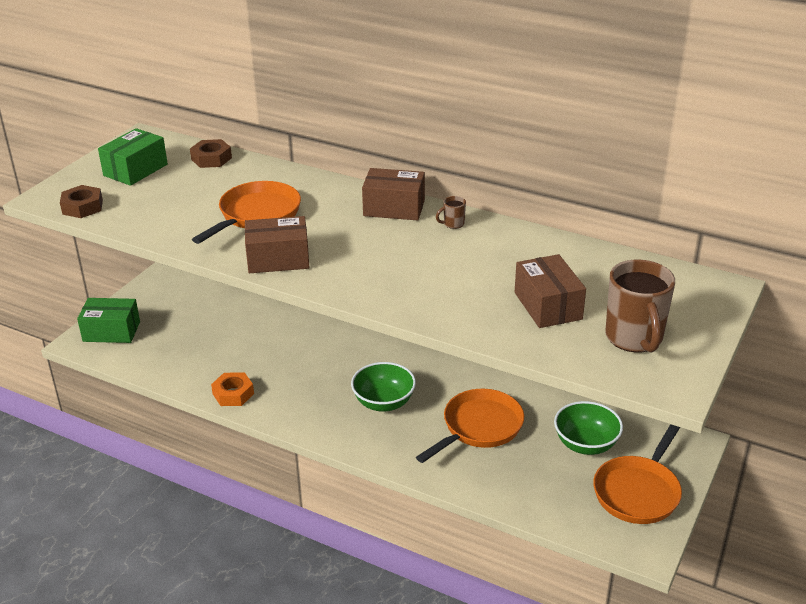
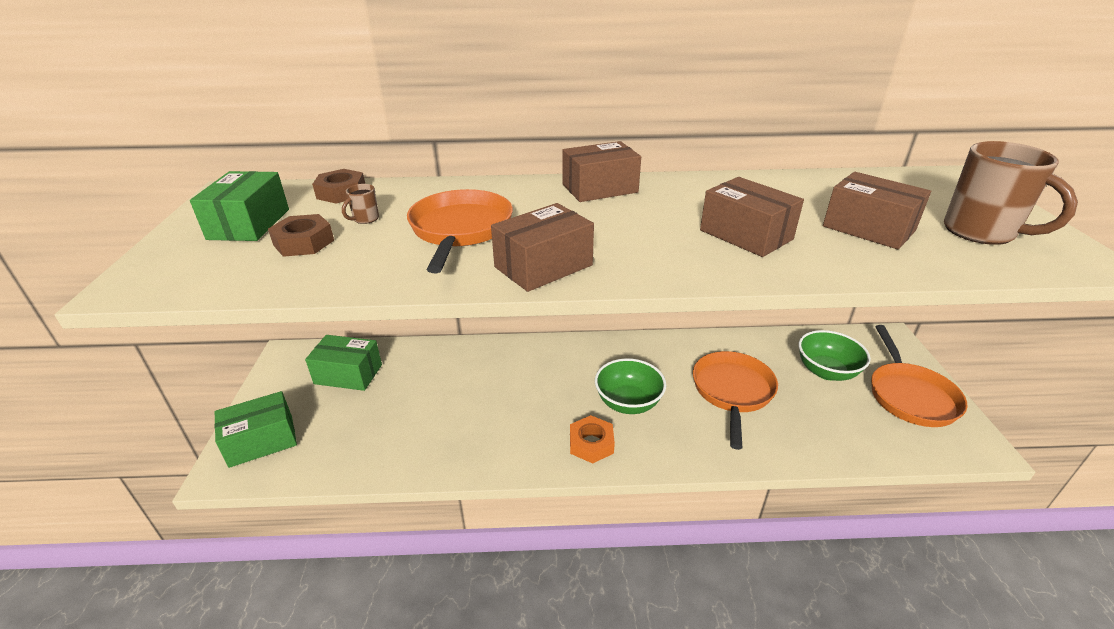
camera: 30 degrees left, 0 degrees up
(82, 207) = (202, 282): brown nut -> brown nut (303, 242)
(197, 304) = (348, 374): none -> green box
(233, 394) = (468, 457): orange nut -> orange nut (591, 444)
(445, 280) = (746, 235): none -> brown box
(453, 224) = (674, 187): brown mug -> brown mug (365, 219)

